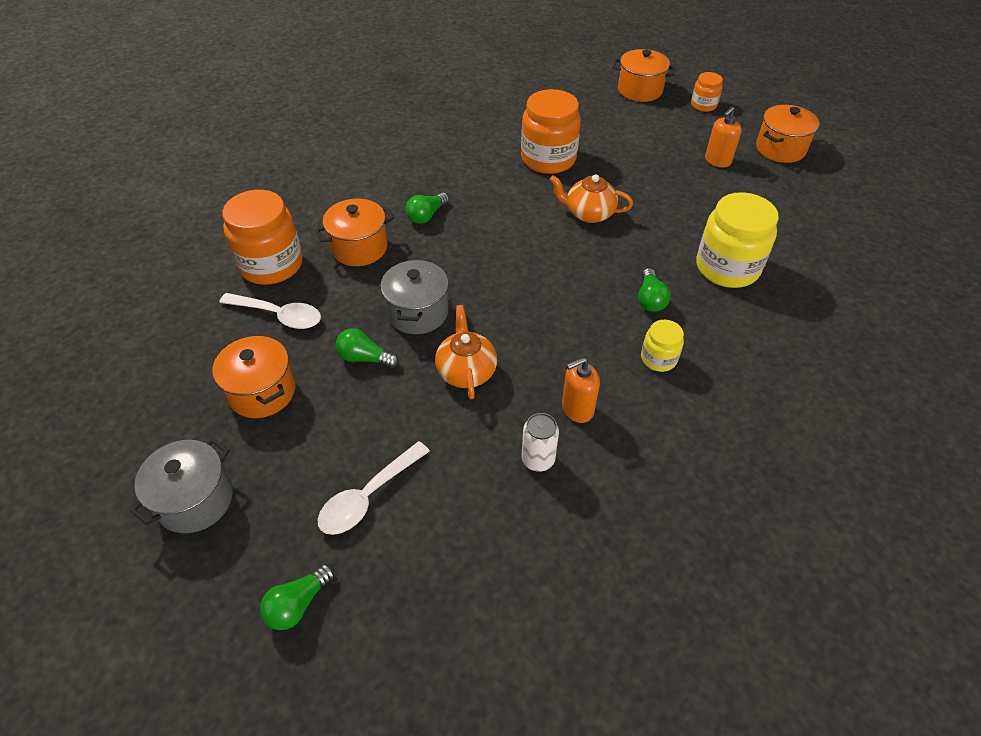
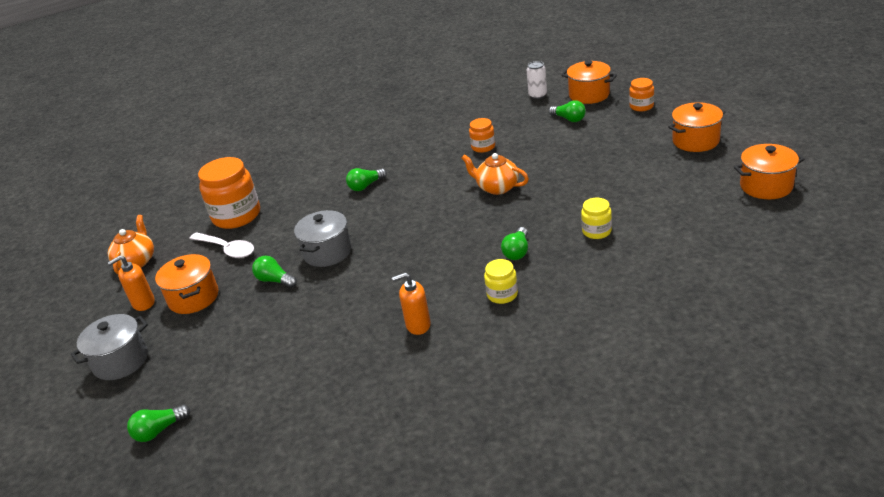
camera: 20 degrees right, 15 degrees down
(359, 248) = (305, 207): orange pot -> orange pot (766, 186)
(368, 496) = (236, 369): white spoon -> none
(466, 371) = (345, 293): orange teapot -> orange teapot (136, 261)
(538, 460) = (370, 357): white can -> white can (537, 95)
(548, 159) = (483, 147): orange jar -> orange jar, size x0.51
(631, 121) = (569, 119): none -> green light bulb
(717, 161) = (631, 150): orange soap dispenser -> orange soap dispenser (143, 303)
(727, 268) = (596, 231): yellow jar -> yellow jar, size x0.51

